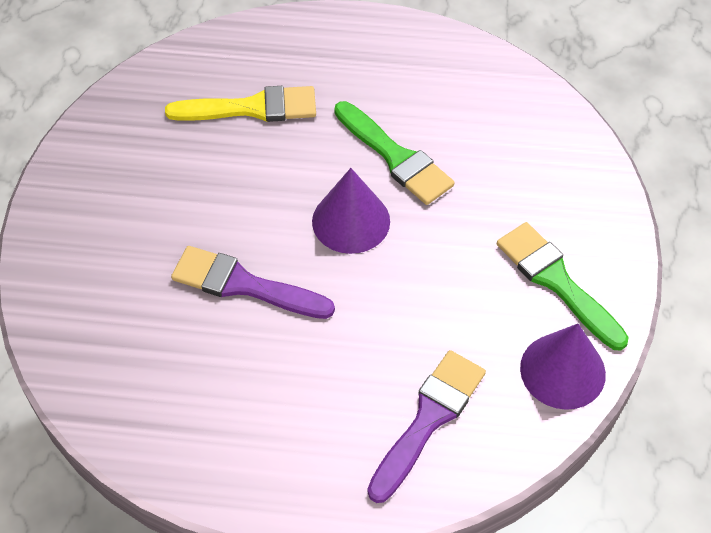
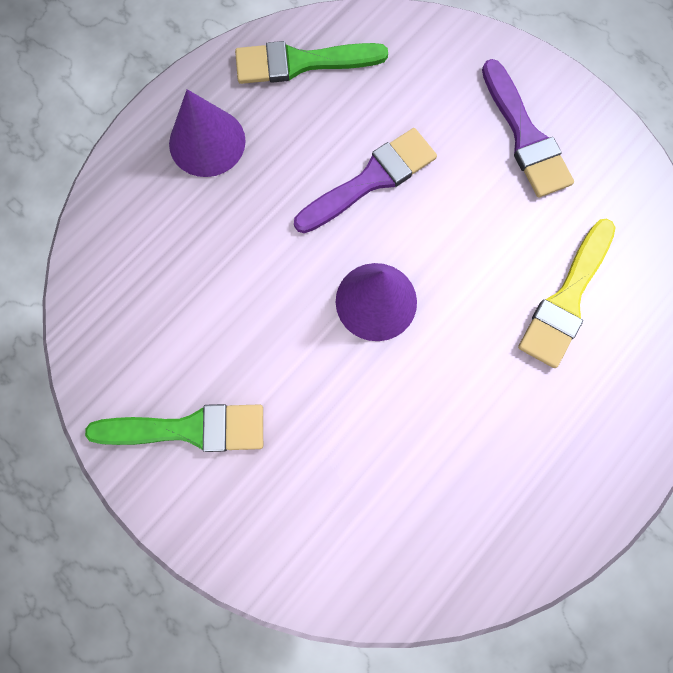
camera: 125 degrees right, 20 degrees up
(395, 157) = (421, 389): green brush -> green brush (301, 63)
(428, 419) = (153, 235): purple brush -> purple brush (525, 136)
(562, 371) = (110, 365): purple cone -> purple cone (207, 142)

